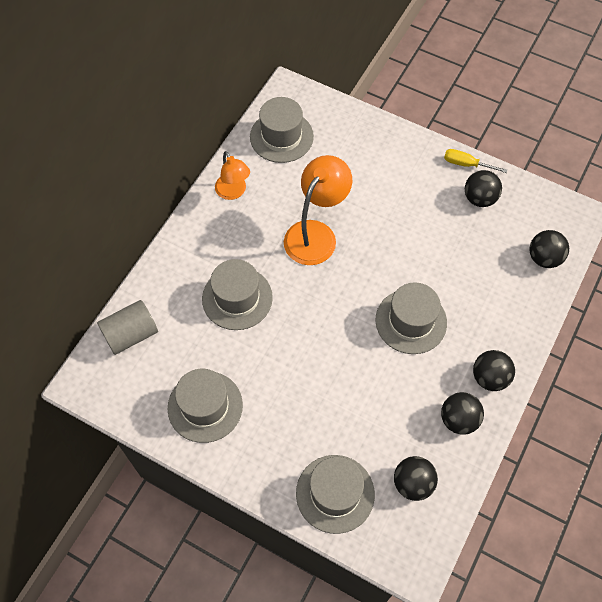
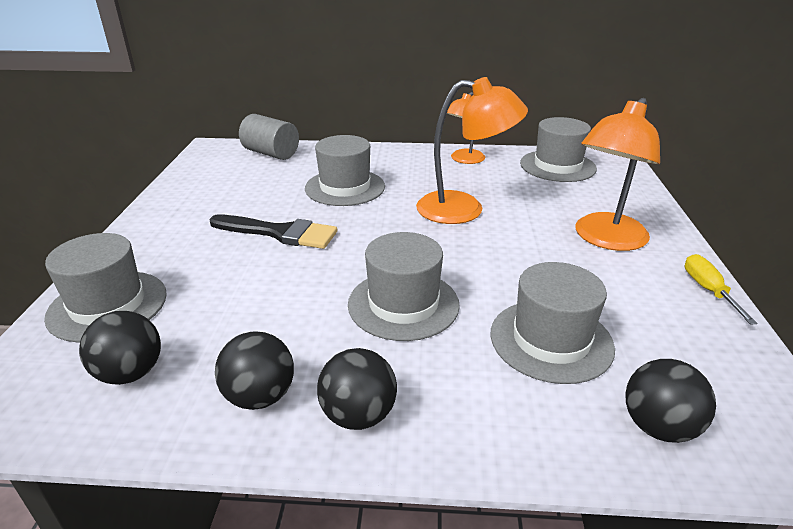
camera: 65 degrees right, 30 degrees down
(205, 406) = (208, 200): grey hat -> grey hat (551, 340)
(289, 366) = (280, 233): none -> black brush
(395, 176) = (605, 239): none -> orange lamp
(479, 198) = (671, 317): black ball -> none

